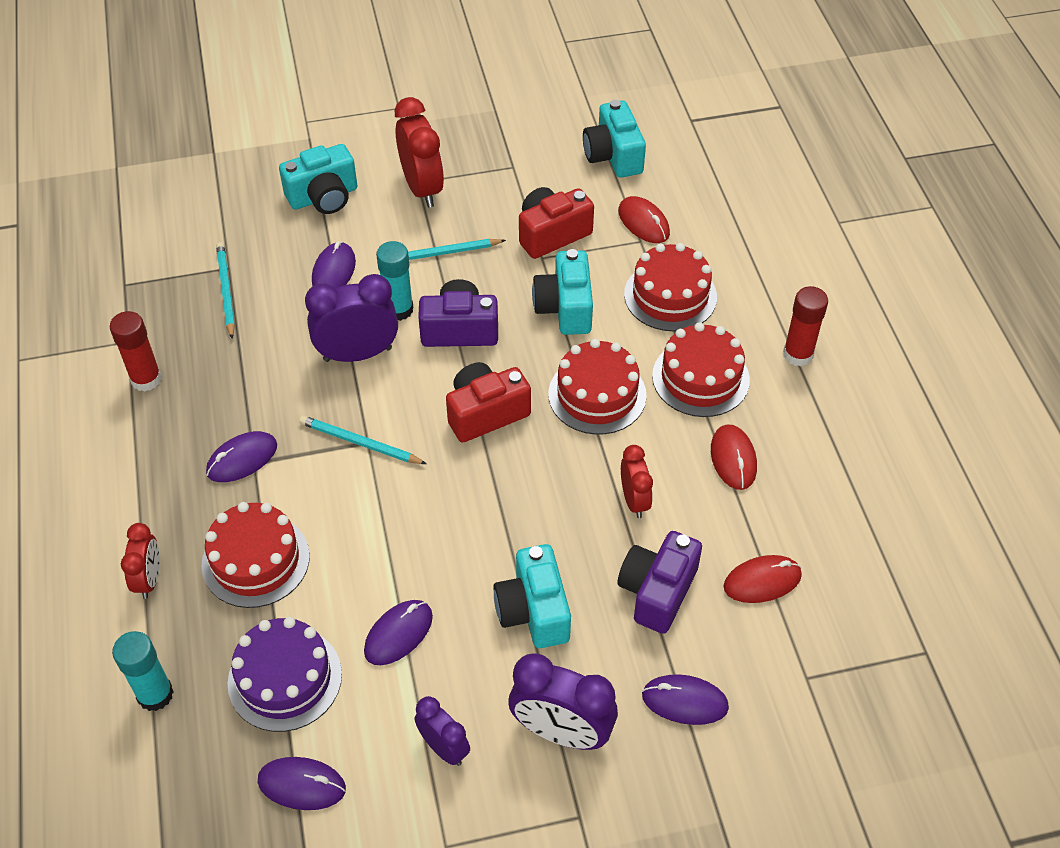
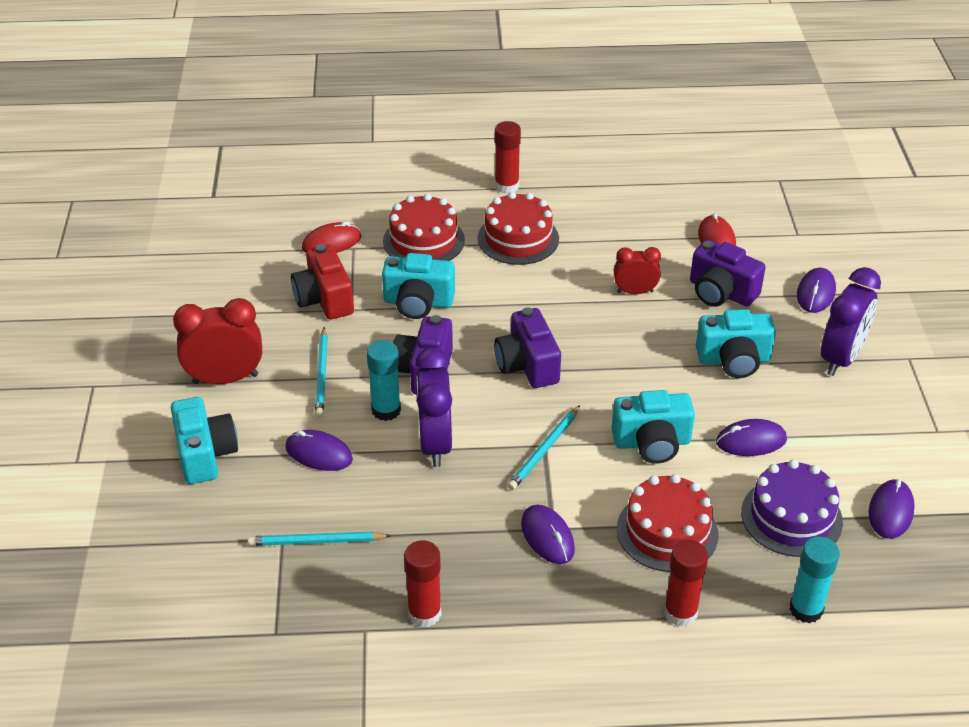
camera: 80 degrees left, 10 degrees down
(149, 579) = (680, 613): red clock -> red glue stick
(398, 634) = (751, 441): purple mouse -> purple mouse turned 60 degrees counterclockwise
(444, 748) = (855, 424): purple clock -> none
(486, 413) = (527, 365): red camera -> purple camera
(597, 394) = (522, 297): red cake -> none
(613, 156) = (238, 248): turquoise camera -> turquoise camera (652, 442)
(733, 459) = (603, 235): red mouse -> none

